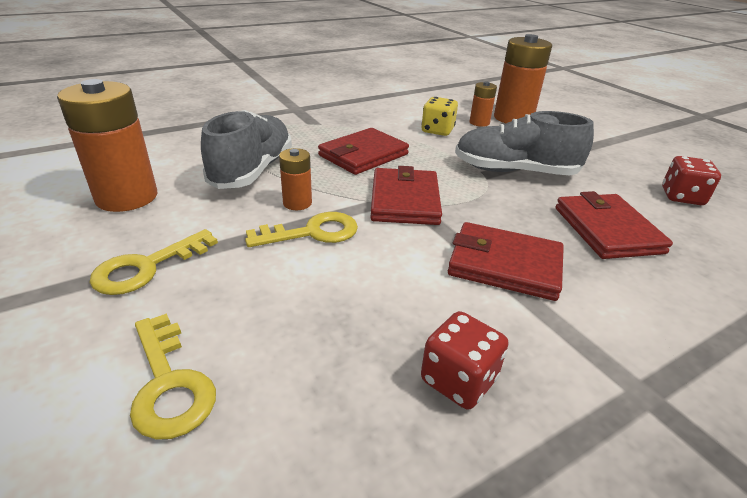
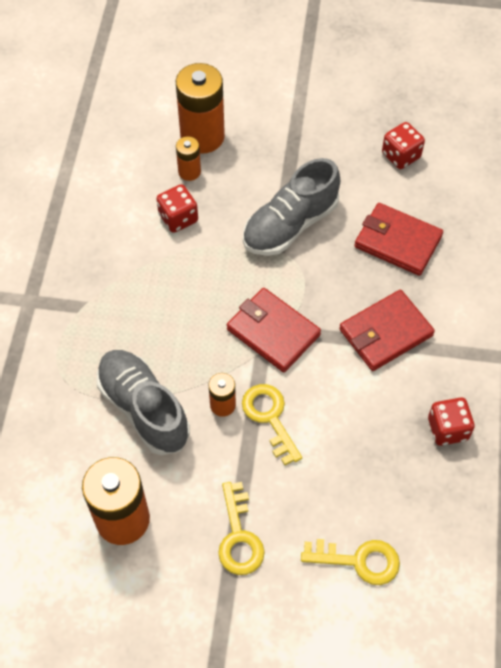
camera: 50 degrees left, 25 degrees up
(312, 232) = (270, 418): yellow key -> yellow key turned 45 degrees counterclockwise
(363, 155) = (180, 310): red wallet -> none
(437, 130) = (178, 218): yellow dice -> red dice

